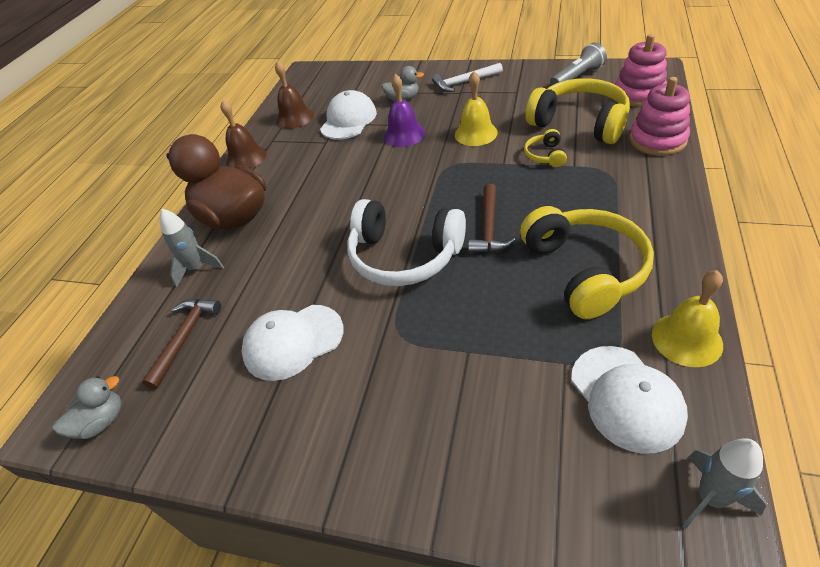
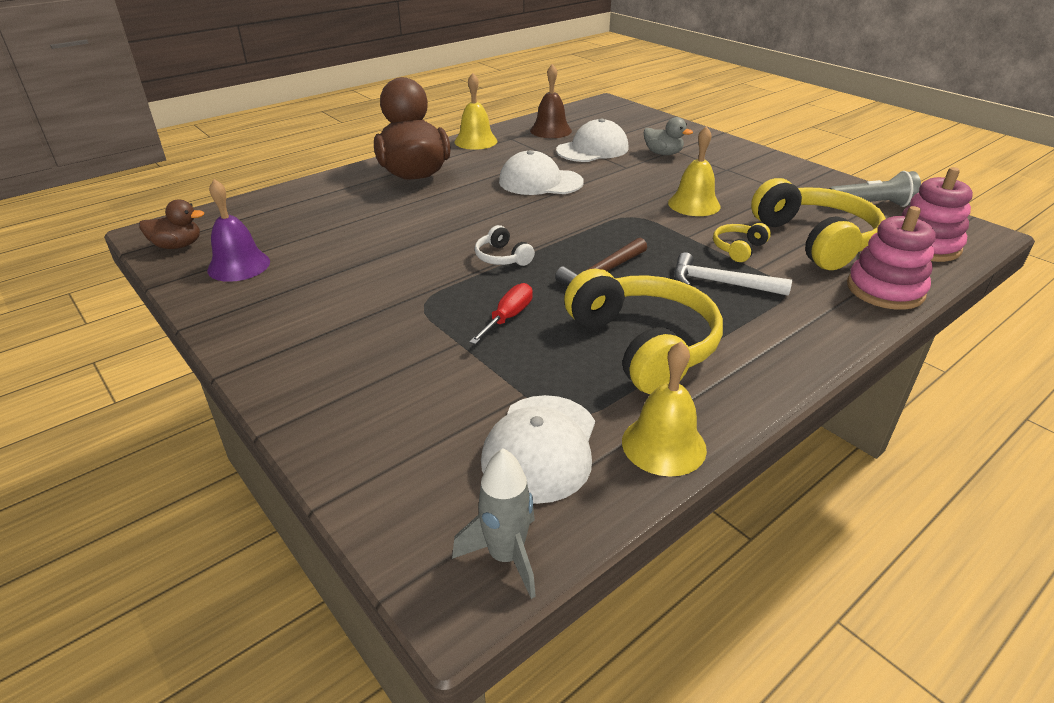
camera: 30 degrees right, 10 degrees down
(102, 422) = (178, 246): grey duck -> brown duck
(185, 337) = (284, 227): brown hammer -> none
(197, 268) = (347, 192): grey rocket -> none
(246, 158) = (475, 141): brown bell -> yellow bell
(293, 342) = (345, 267): white cap -> white cap (540, 182)
(404, 135) = (625, 178): purple bell -> purple bell (239, 265)
(404, 256) = (502, 257): white headphones -> white headphones, size x0.45
(464, 82) = (741, 163): white hammer -> white hammer (720, 283)
(474, 306) = (508, 317): none -> red screwdriver
(584, 270) = (643, 345): yellow headphones -> yellow headphones turned 45 degrees counterclockwise

